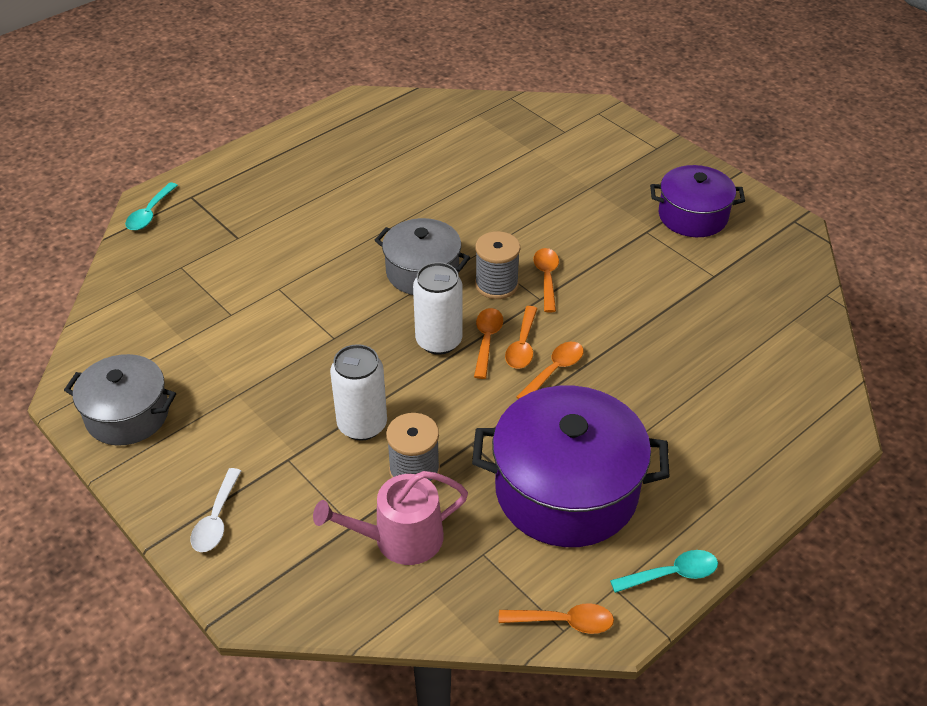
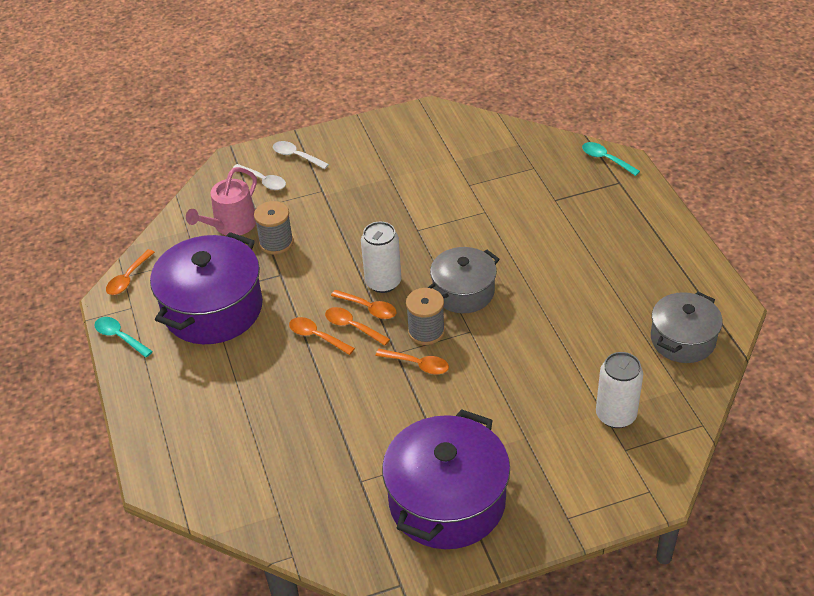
camera: 115 degrees right, 0 degrees up
(127, 415) = (400, 131): grey pot -> grey pot (683, 340)
(288, 539) = (263, 181): none -> white spoon
(362, 425) = (328, 227): white can -> white can (616, 415)
(400, 539) = (231, 225): pink watering can -> pink watering can turned 150 degrees counterclockwise
(554, 371) = (317, 336): orange spoon -> orange spoon turned 150 degrees clockwise
(671, 574) = (120, 337): turquoise spoon -> turquoise spoon turned 120 degrees clockwise
(693, 216) = (447, 501): purple pot -> purple pot, size x1.63

